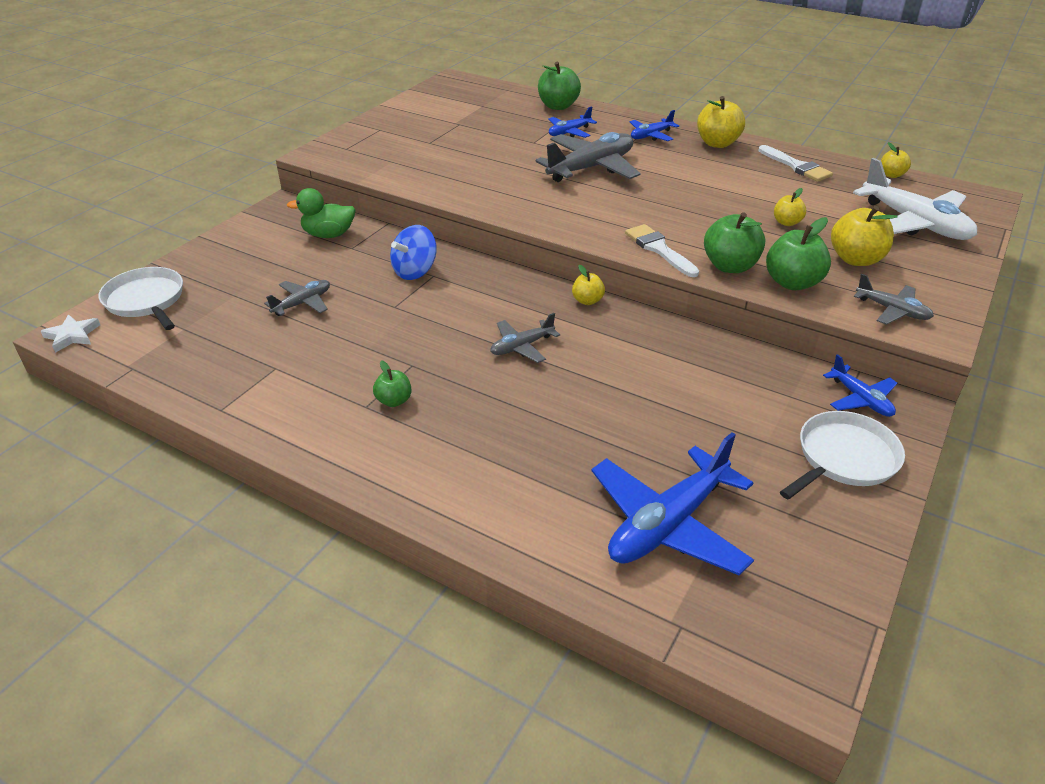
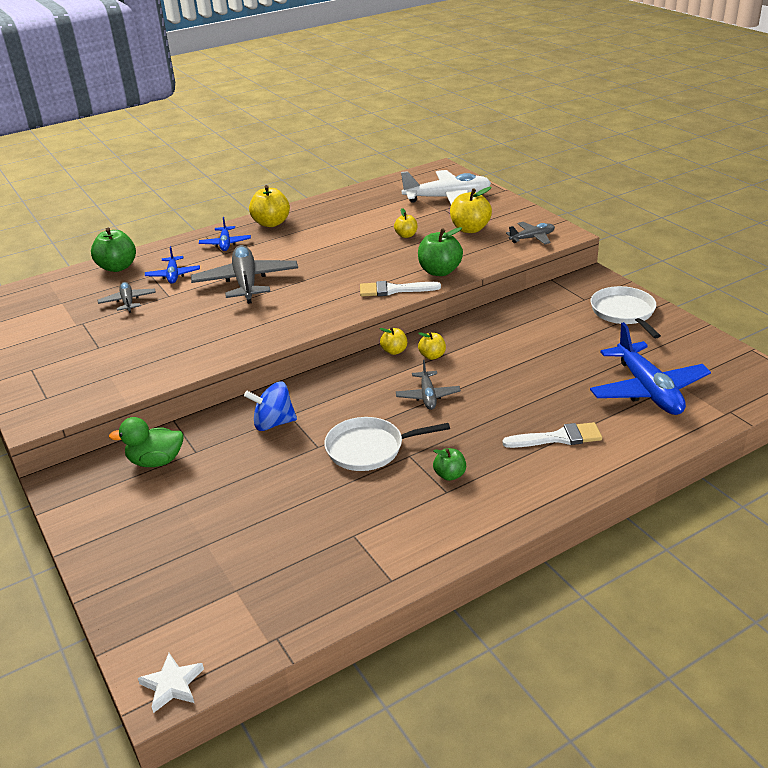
camera: 60 degrees left, 5 degrees down
(146, 300) = (154, 614): white pan -> white pan (369, 449)
(302, 303) = (264, 500): grey plane -> grey plane (128, 302)
(328, 235) = (156, 461): green duck -> green duck turned 60 degrees clockwise
(415, 271) = (273, 423): blue spinning top -> blue spinning top turned 105 degrees clockwise
(792, 283) = (477, 257): green apple -> none
(796, 166) = (338, 208): white brush -> white brush (558, 438)
(860, 399) = (577, 288): blue plane -> none
(891, 175) = (385, 183): yellow apple -> yellow apple (432, 356)

